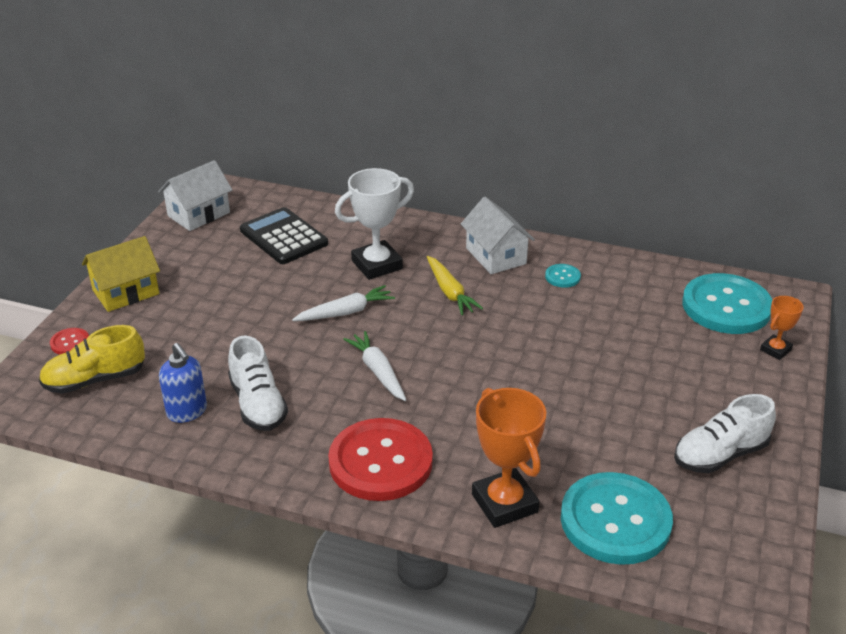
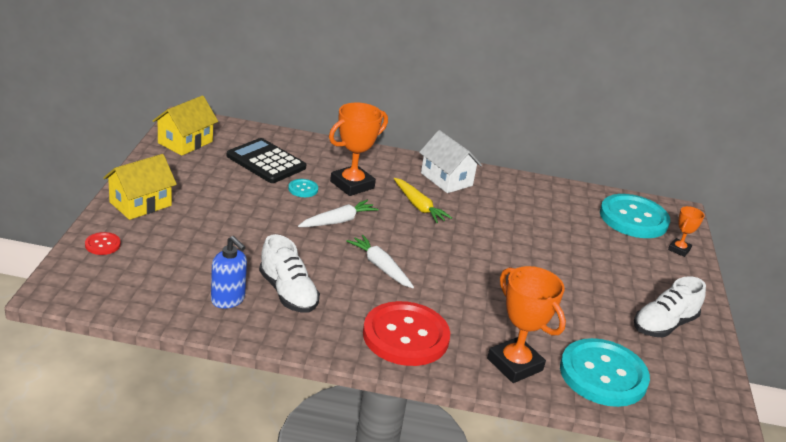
camera: 15 degrees left, 5 degrees down
(95, 380) = (136, 275): yellow shoe -> none
(198, 214) = (185, 142): white house -> yellow house
(377, 265) = (352, 185): white trophy -> orange trophy
(562, 277) = (504, 196): turquoise button -> turquoise button (303, 189)

